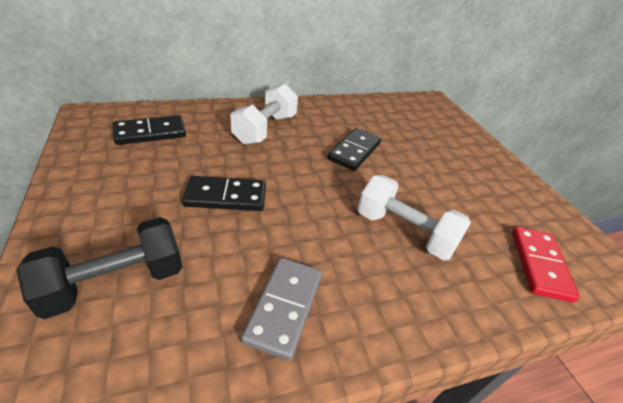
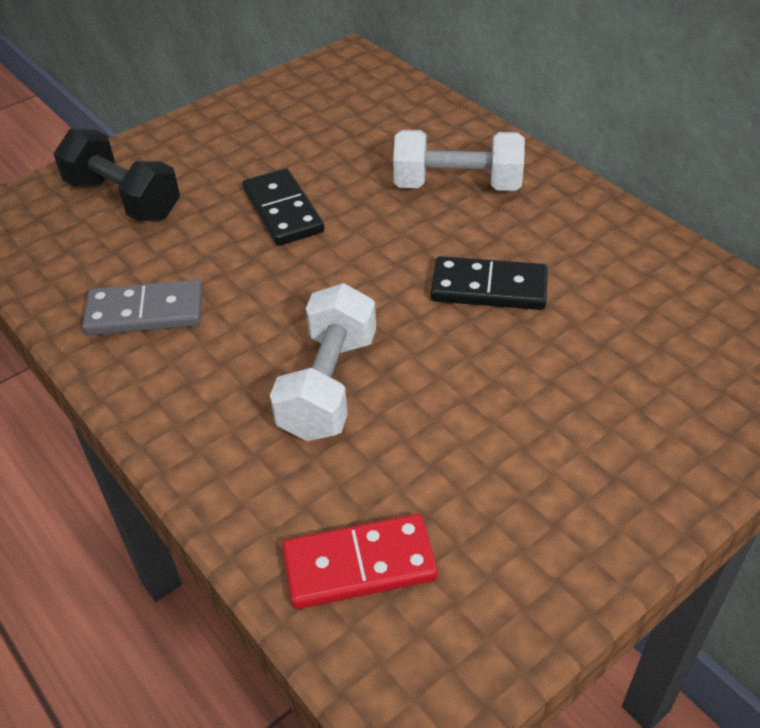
camera: 75 degrees right, 5 degrees up
(150, 133) = (355, 109): black domino -> none

